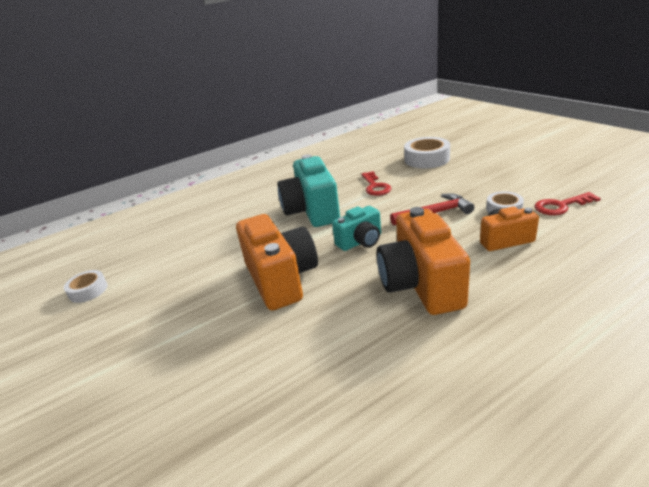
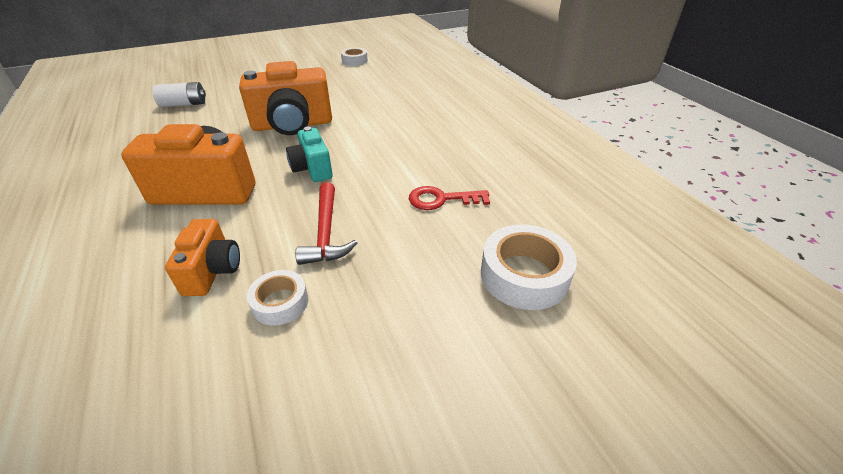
camera: 95 degrees right, 10 degrees up
(223, 414) = (184, 104): none -> white battery
(312, 211) = (405, 147): turquoise camera -> none
(561, 206) = (229, 379): red key -> none

